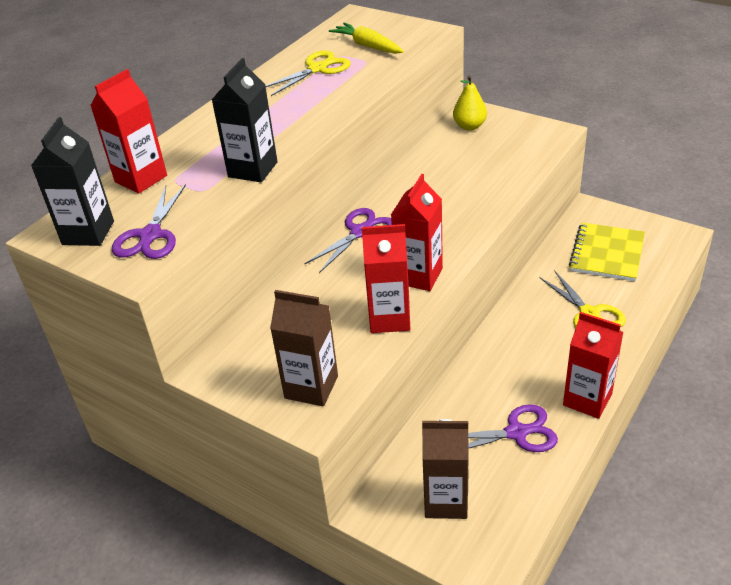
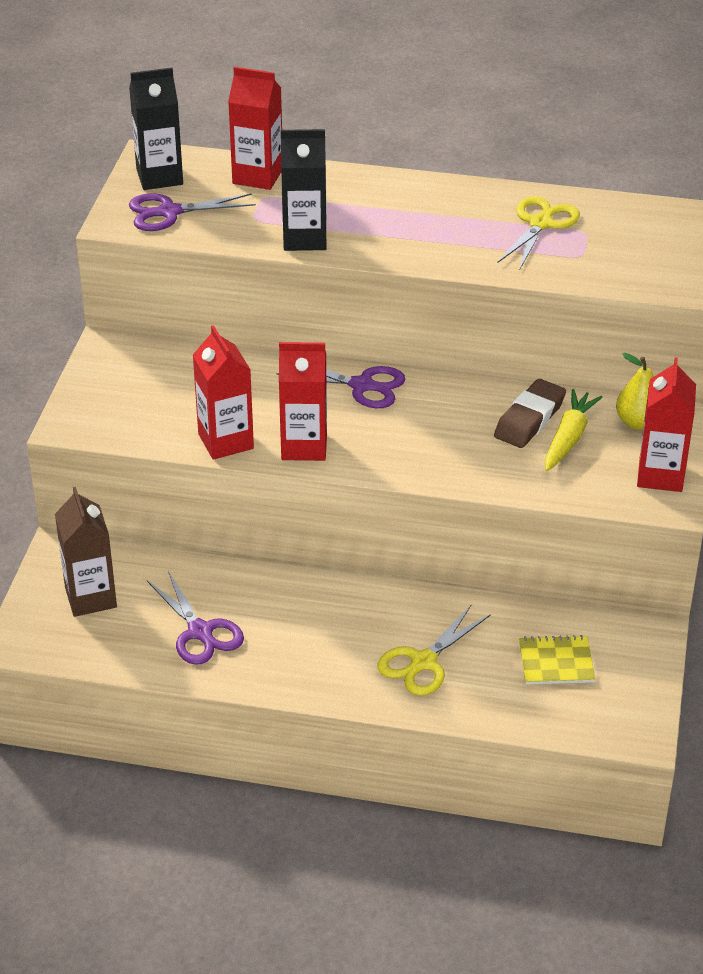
camera: 65 degrees right, 0 degrees up
(311, 387) = (108, 415): brown carton -> none
(317, 69) = (540, 224): yellow scissors -> yellow scissors turned 90 degrees counterclockwise
(367, 46) = (622, 247): yellow carrot -> yellow carrot (568, 438)
(443, 166) = (529, 419): none -> brown eraser
(587, 399) = (273, 681): red carton -> red carton (660, 475)
(607, 254) = (556, 662): yellow notebook -> yellow notebook, size x0.65

